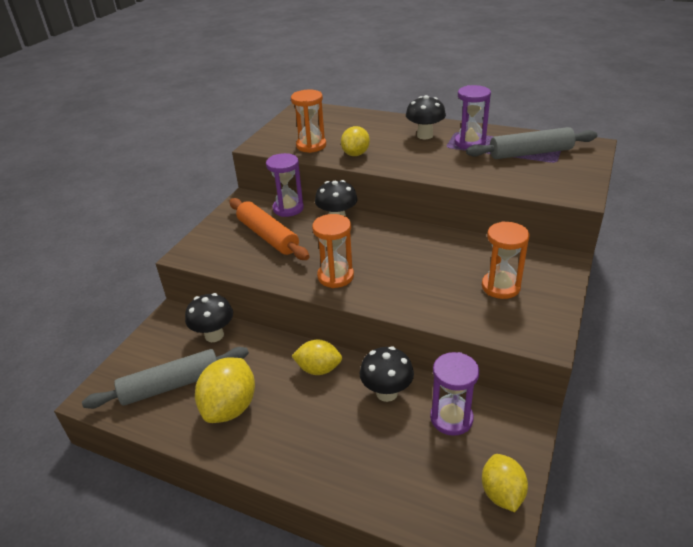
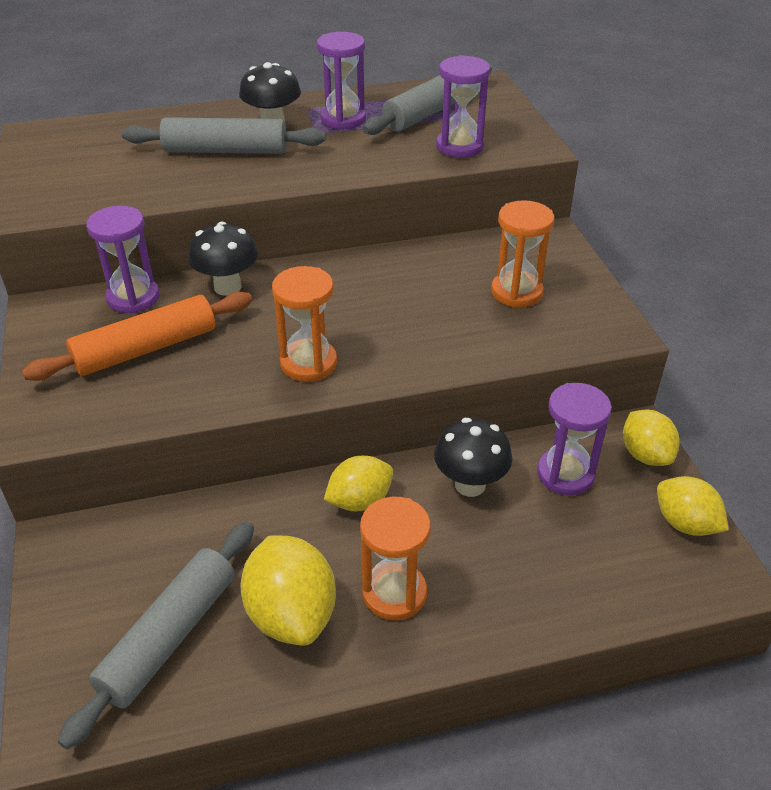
camera: 40 degrees left, 5 degrees up
(214, 335) = (161, 534): black mushroom -> none
(268, 236) = (146, 349): orange rolling pin -> orange rolling pin turned 45 degrees counterclockwise
(311, 146) = (118, 186): orange hourglass -> orange hourglass (394, 593)
(355, 154) = (203, 178): yellow lemon -> yellow lemon (645, 455)
(383, 142) = (225, 150): none -> grey rolling pin
(525, 179) = (459, 146): none -> purple hourglass

